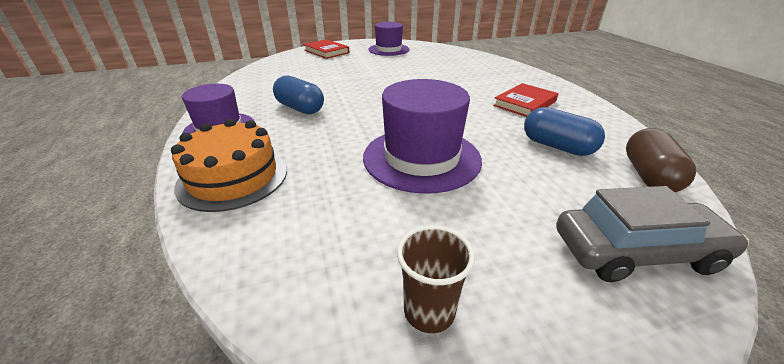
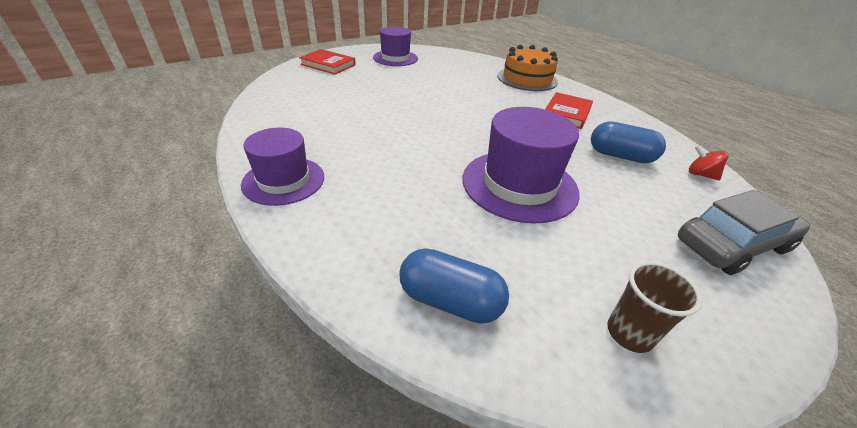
camera: 20 degrees left, 5 degrees up
(233, 177) = (350, 238): orange cake -> orange cake (527, 79)
(300, 108) = (356, 142): blue capsule -> blue capsule (450, 301)
(648, 176) = (700, 174): brown capsule -> red spinning top

